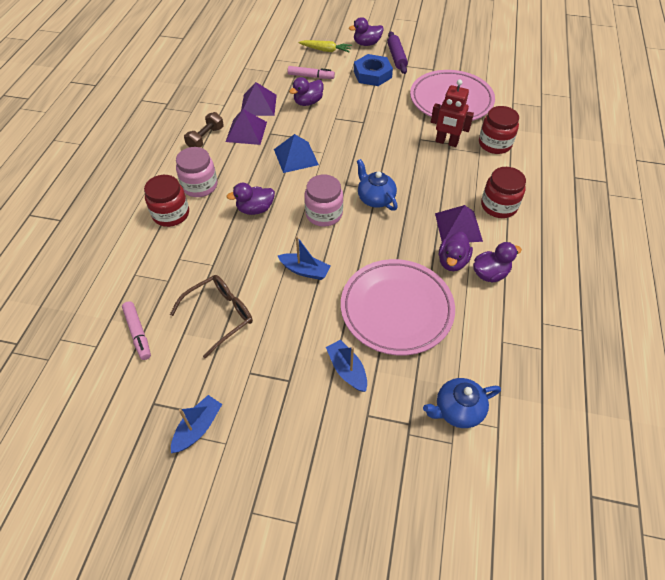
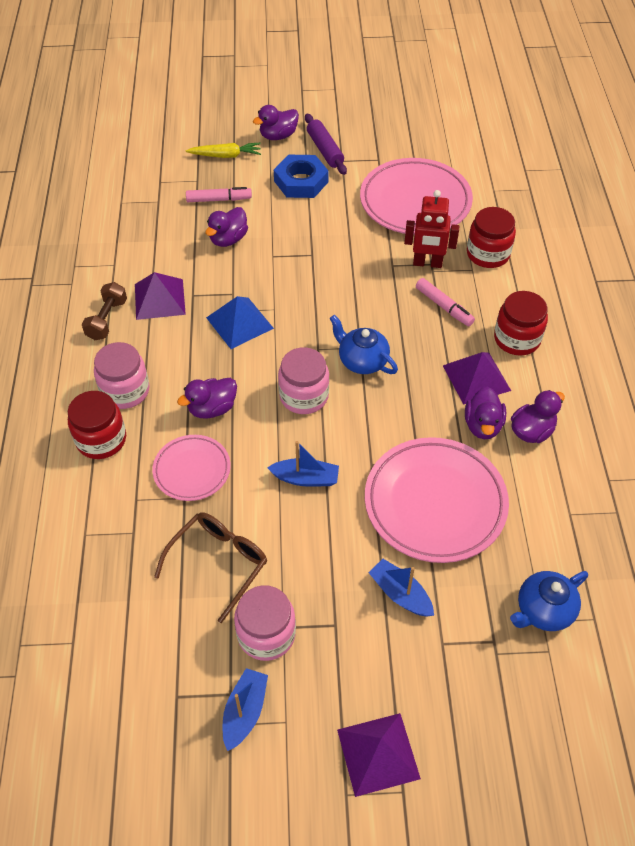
camera: 15 degrees left, 0 degrees up
(138, 333) = (121, 612): pink marker -> pink marker (444, 306)
(225, 247) = (192, 470): none -> pink plate
(235, 375) = (266, 634): none -> pink jar
(258, 105) = (162, 255): purple pyramid -> purple pyramid (378, 753)

